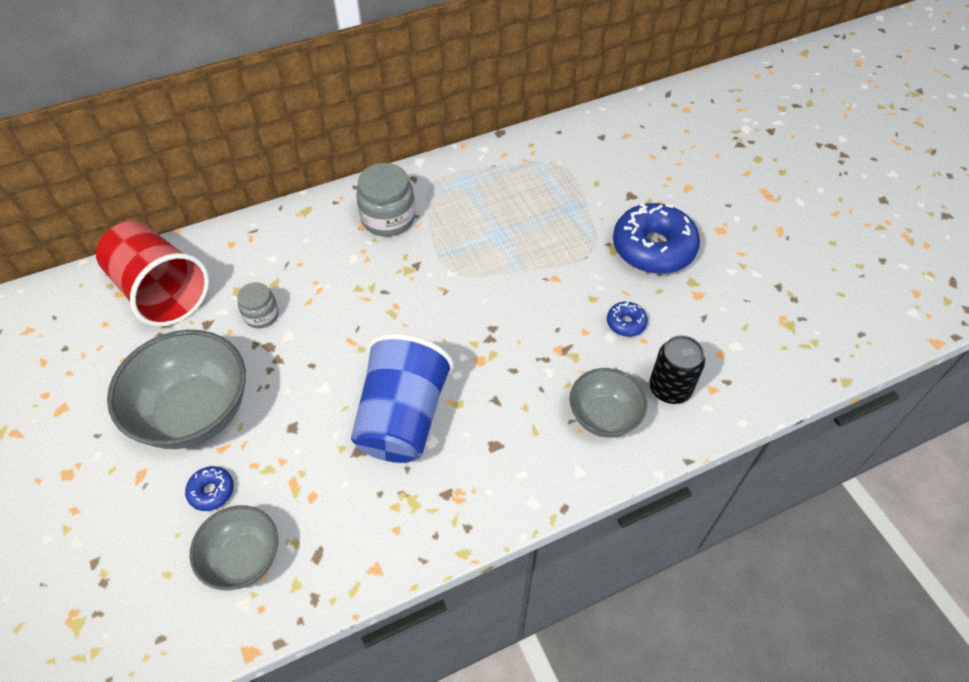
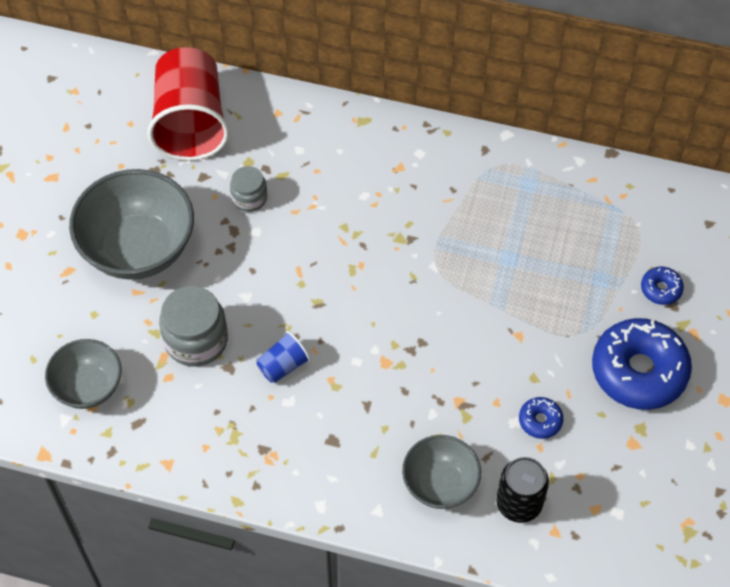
camera: 40 degrees right, 5 degrees up
(211, 491) = (105, 320): blue donut -> blue donut (661, 289)
(388, 218) = (426, 176): grey jar -> grey jar (196, 340)
(403, 418) = (283, 366): blue cup -> blue cup, size x0.44

